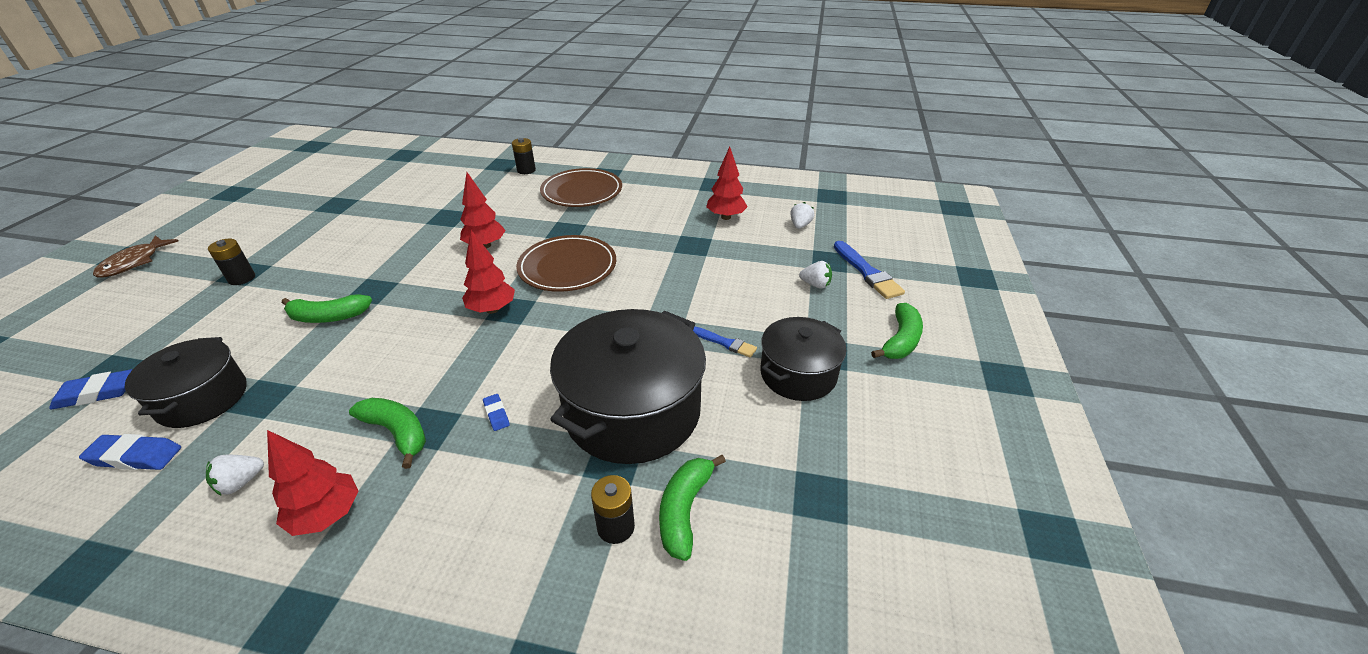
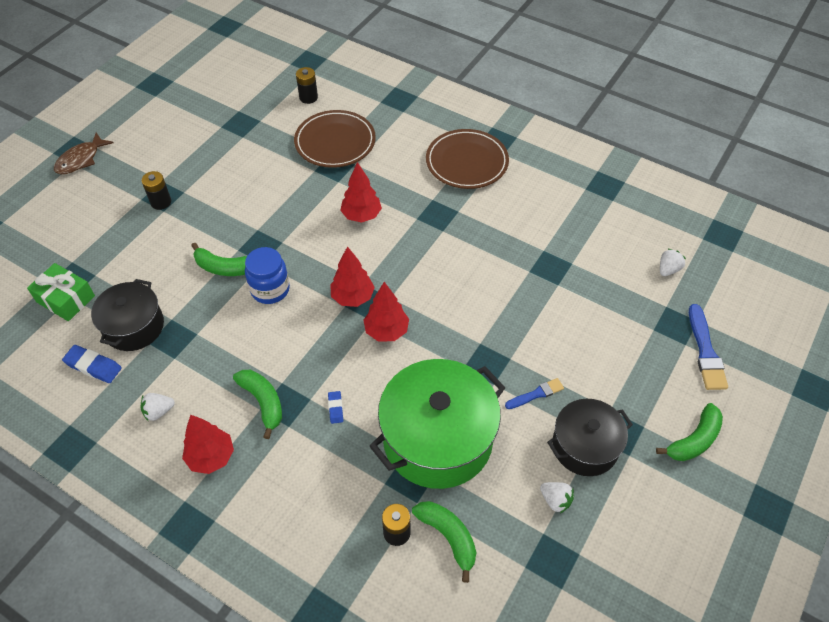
camera: 20 degrees right, 15 degrees up
(97, 393) = (66, 299): blue eraser -> green gift
(390, 324) = (270, 289): none -> blue jar
(526, 170) = (420, 115): black battery -> black battery (308, 97)
(567, 267) = (427, 264): brown plate -> brown plate (335, 142)
(632, 411) = (437, 439): black pot -> green pot
(684, 510) = (448, 537): green banana -> green banana turned 105 degrees clockwise
(725, 343) = (536, 394): blue brush -> blue brush turned 75 degrees counterclockwise
(726, 217) = (597, 237): red tree -> red tree (386, 331)
(815, 284) = (647, 352): white strawberry -> white strawberry (555, 500)

